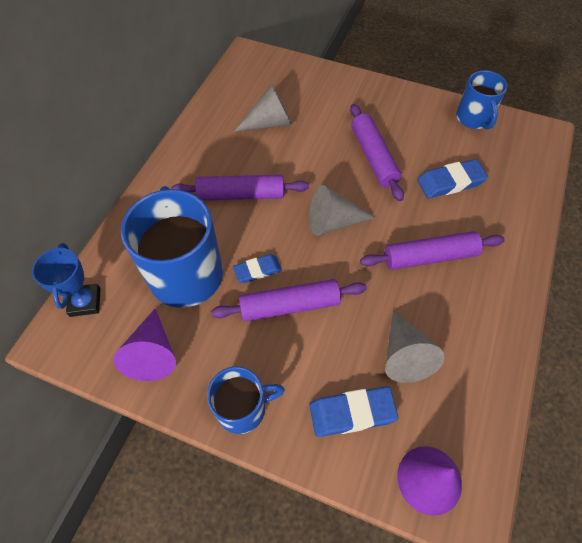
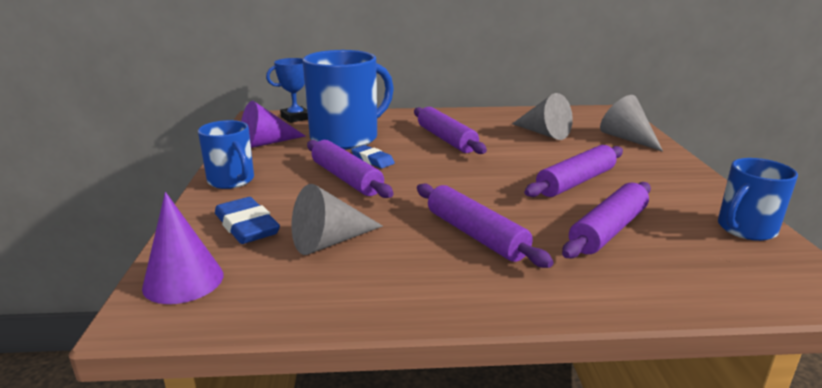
camera: 65 degrees right, 35 degrees down
(333, 222) = (462, 179): grey cone -> grey cone (627, 138)
(450, 182) = (608, 230): blue eraser -> purple rolling pin

